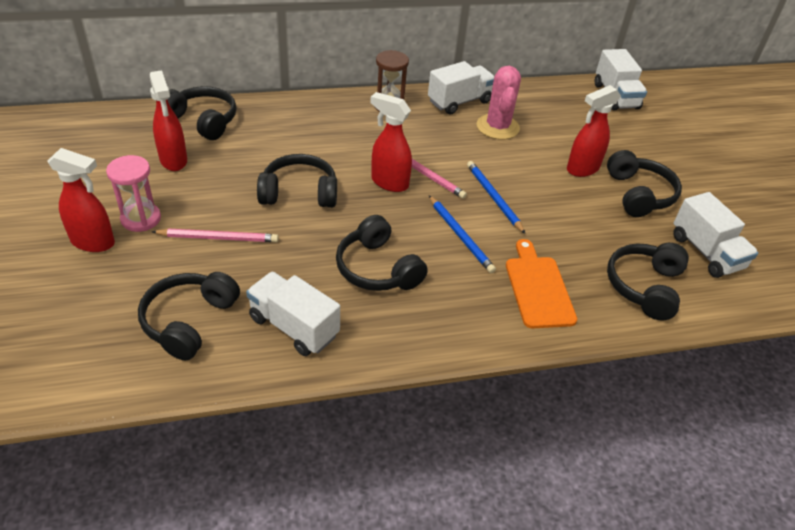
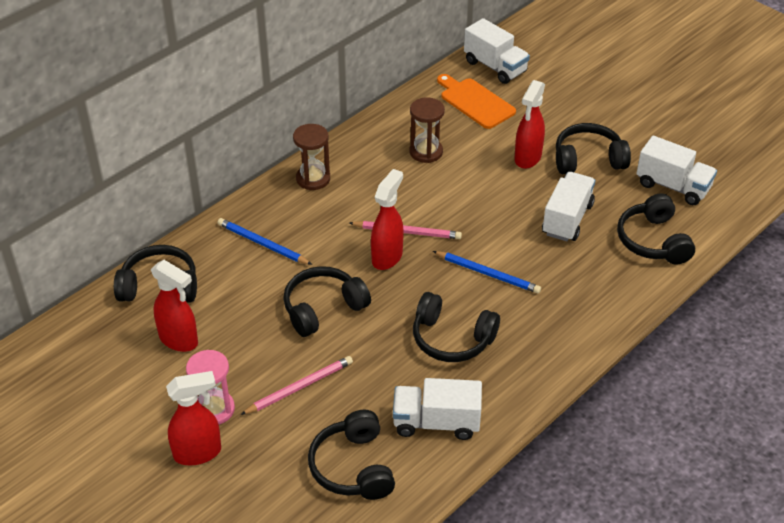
camera: 30 degrees left, 0 degrees up
(389, 182) = (387, 257): red spray bottle -> red spray bottle turned 120 degrees clockwise
(459, 101) = (370, 142): white truck -> white truck (567, 219)
(493, 198) = (483, 224): blue pencil -> blue pencil (262, 244)
(497, 127) = (426, 152): pink cactus -> brown hourglass
(538, 288) = (582, 286): orange cutting board -> orange cutting board (475, 102)
(638, 194) = (588, 159): black headphones -> black headphones turned 60 degrees counterclockwise

